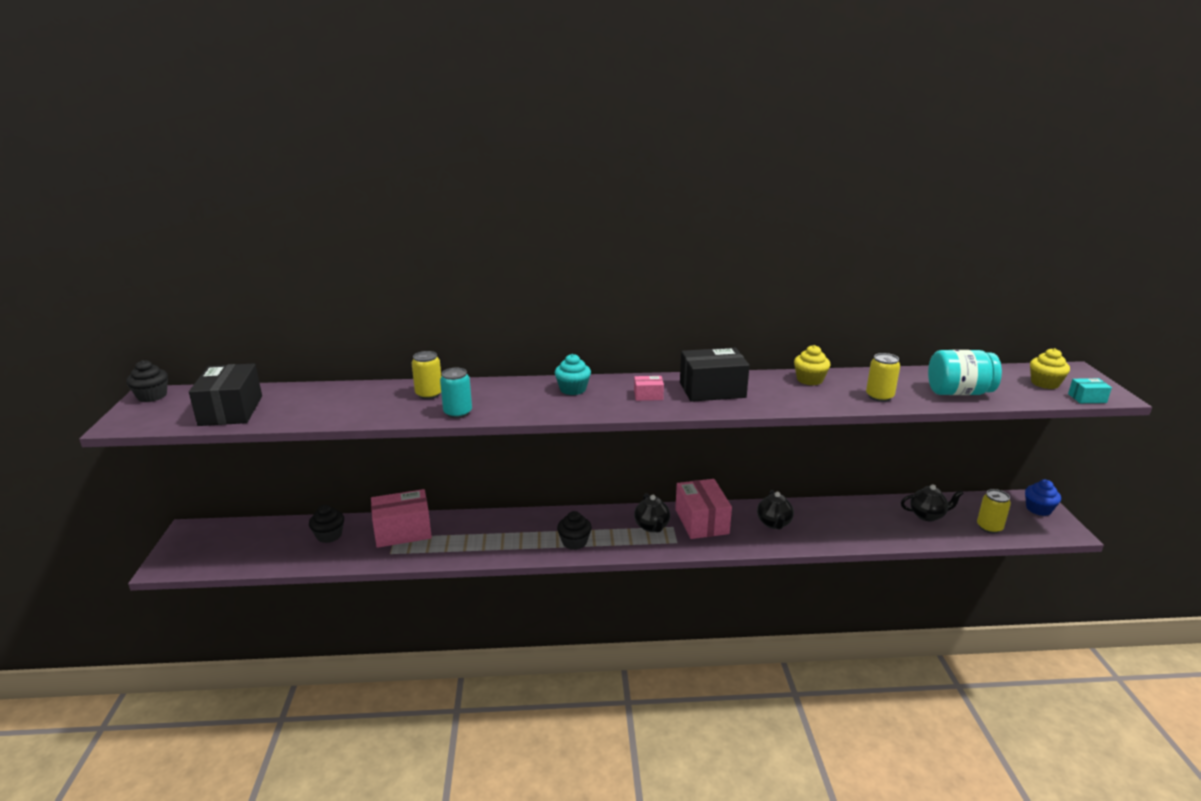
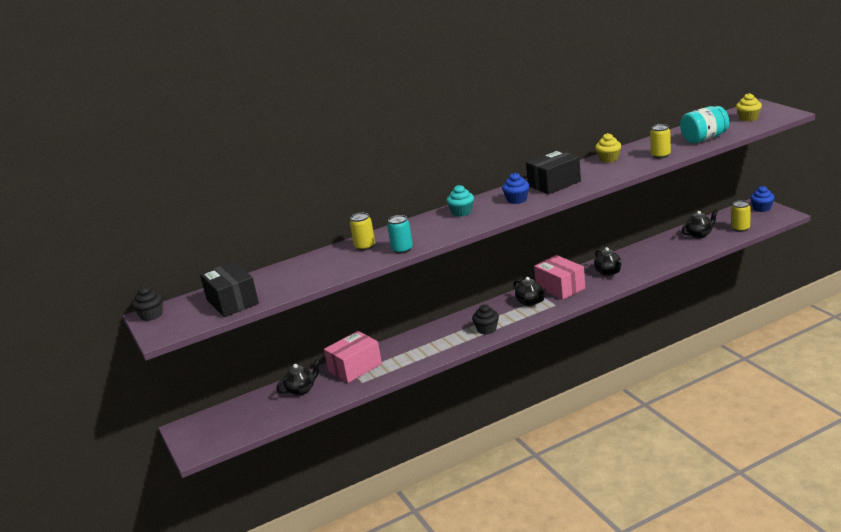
camera: 20 degrees left, 0 degrees up
(329, 535) = (301, 390): black cupcake -> black teapot
(648, 395) = (517, 200): pink box -> blue cupcake
(1087, 398) = (778, 119): turquoise box -> none

